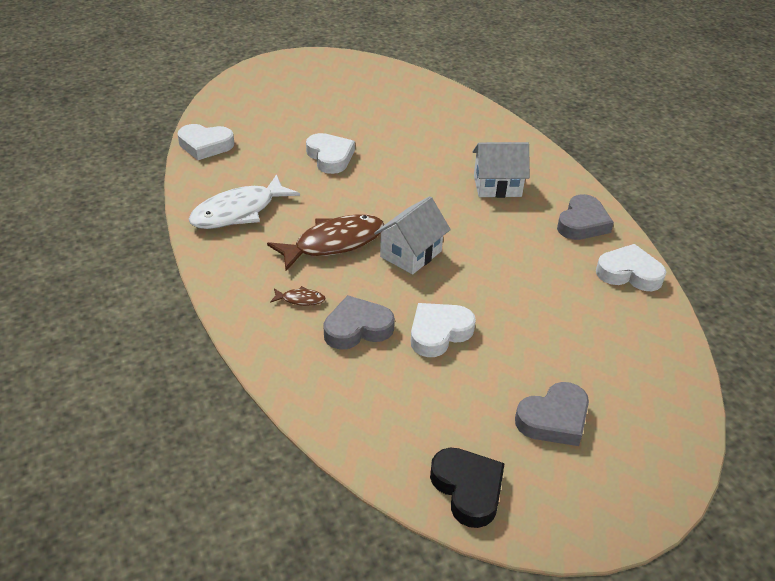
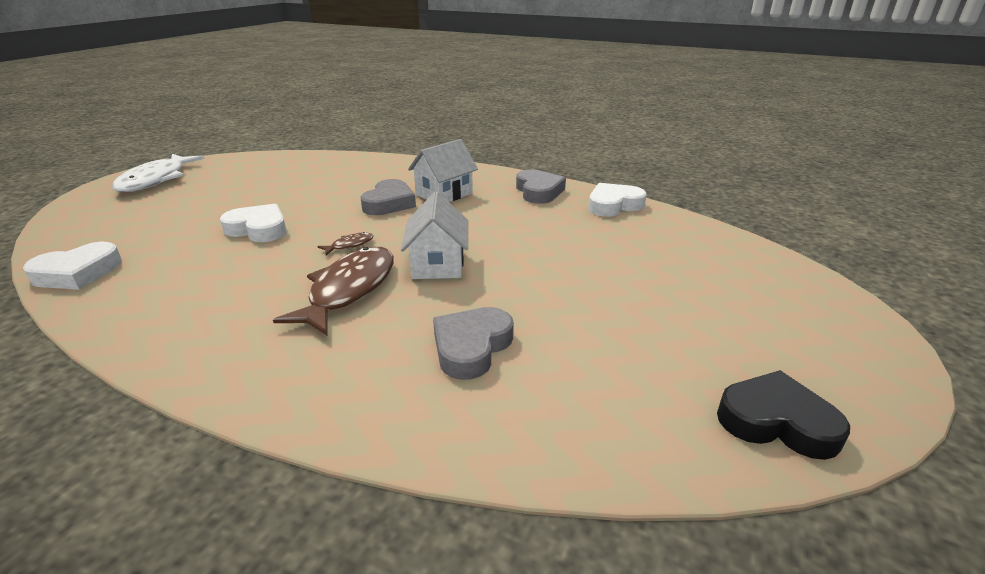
camera: 40 degrees left, 10 degrees down
(238, 211) = (194, 312): white fish -> white fish (156, 180)
(300, 299) = (375, 355): brown fish -> brown fish (350, 245)
(439, 333) = (549, 308): white heart -> none
(554, 419) = (729, 319): grey heart -> grey heart (389, 203)

